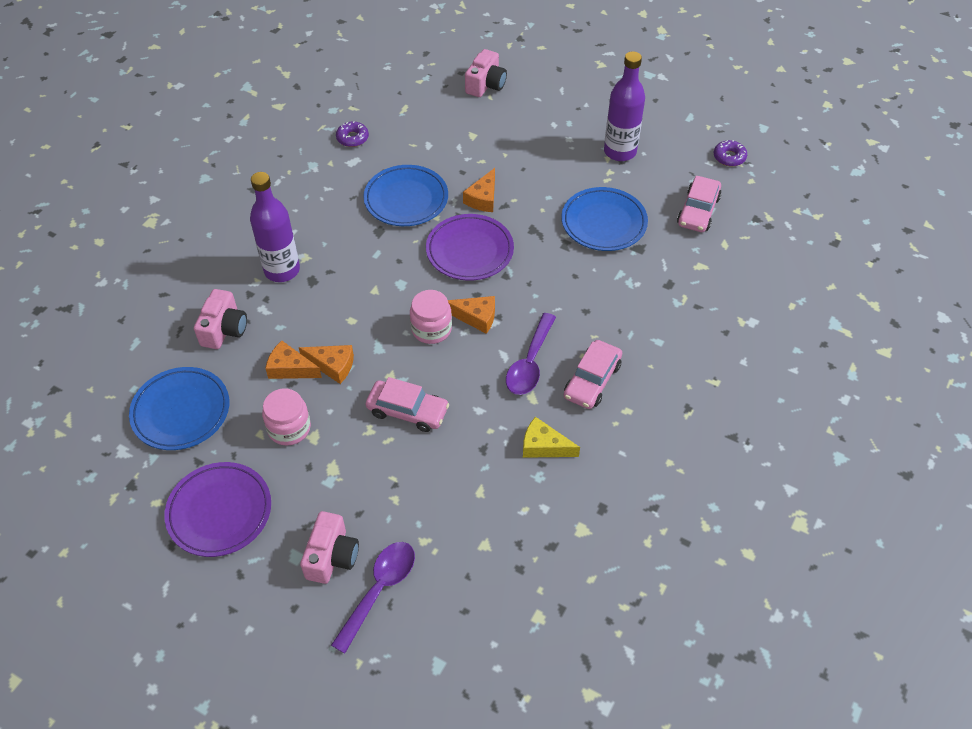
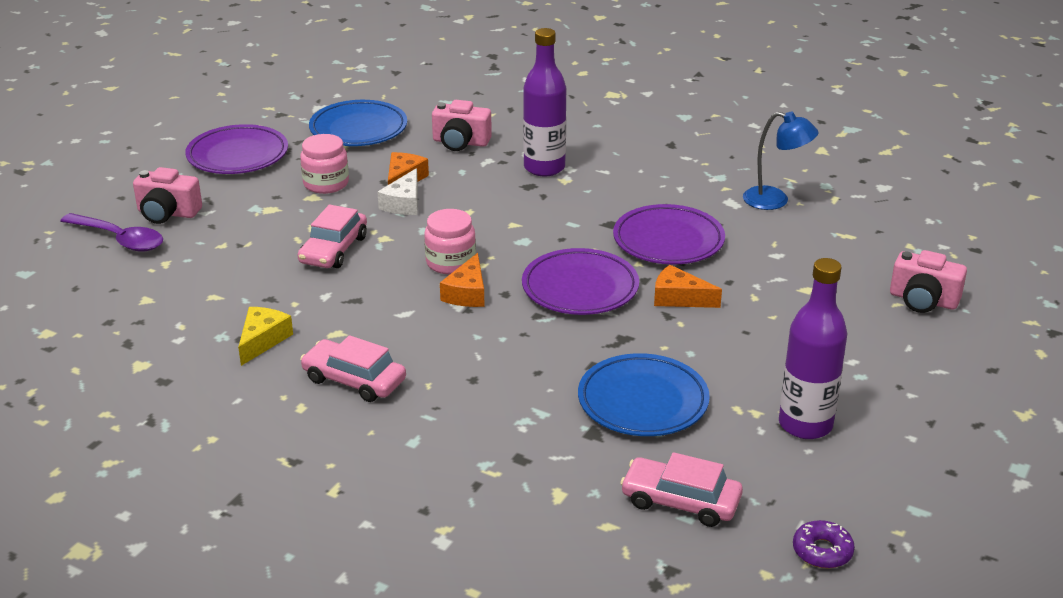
camera: 90 degrees right, 20 degrees down
(332, 366) = (404, 203): orange cheese -> white cheese
(352, 138) = (775, 200): purple donut -> blue lamp
(406, 199) = (668, 241): blue plate -> purple plate
(530, 363) = (389, 332): purple spoon -> none

